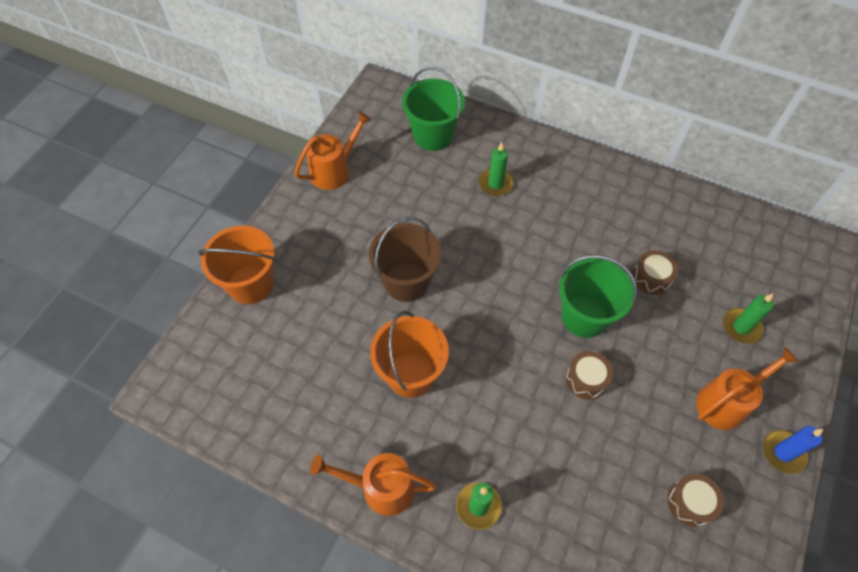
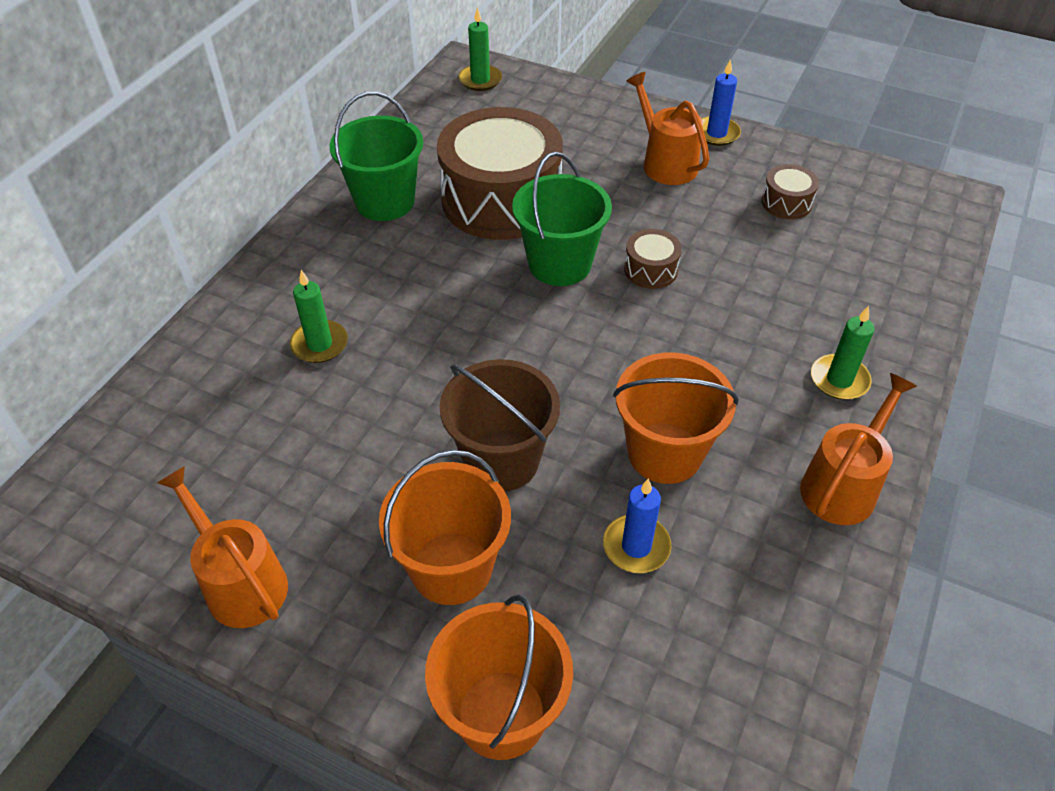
camera: 90 degrees left, 10 degrees down
(335, 259) = (451, 568): none -> orange bucket
(342, 352) = (636, 546): none -> blue candle
(381, 488) = (842, 485): orange watering can -> orange watering can turned 150 degrees counterclockwise
(433, 135) = (192, 425): green bucket -> green bucket (385, 201)
(651, 278) = (501, 200): brown drum -> brown drum, size x2.38
(741, 327) = (570, 139): green candle -> green candle (480, 80)

